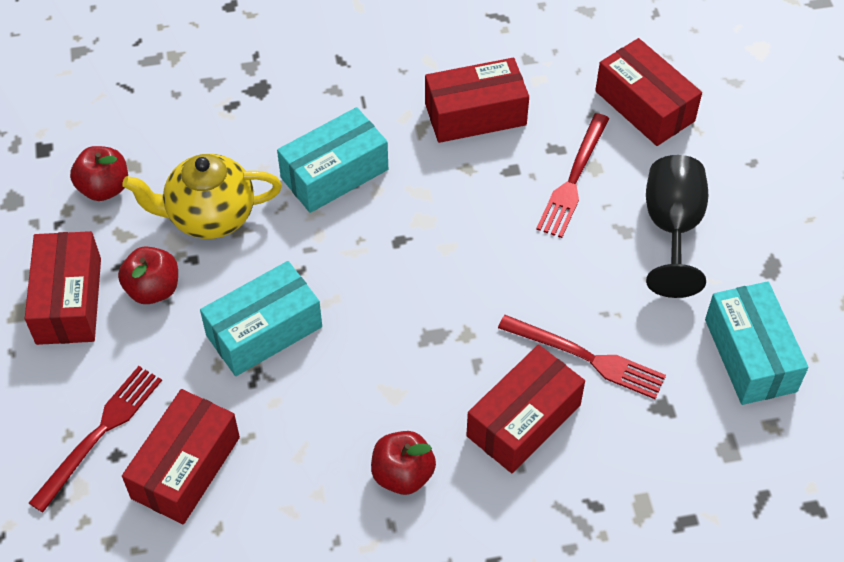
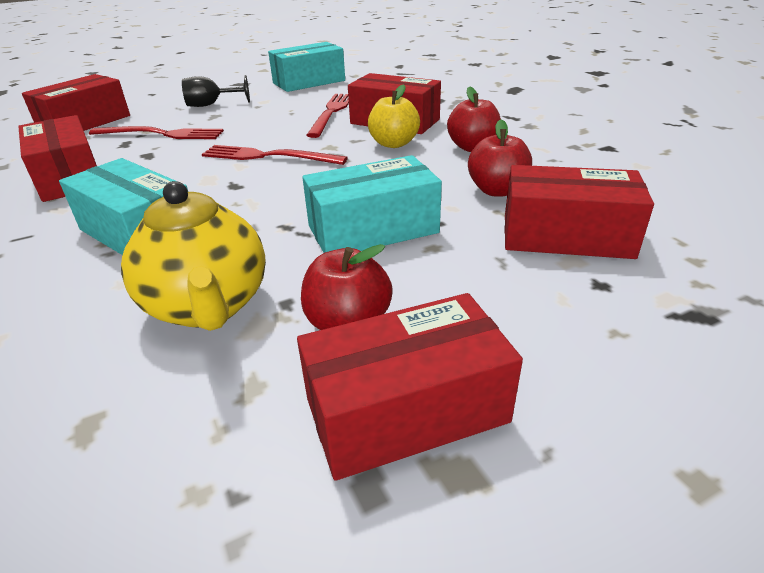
camera: 105 degrees left, 20 degrees down
(100, 433) = (588, 304): red fork -> red fork (268, 156)
(104, 188) = (142, 449): red apple -> red apple (497, 190)
(264, 331) = (373, 229): turquoise box -> turquoise box turned 60 degrees counterclockwise
(448, 398) = (393, 144): none -> yellow apple
(672, 228) = (211, 105): black goblet -> black goblet, size x0.63

